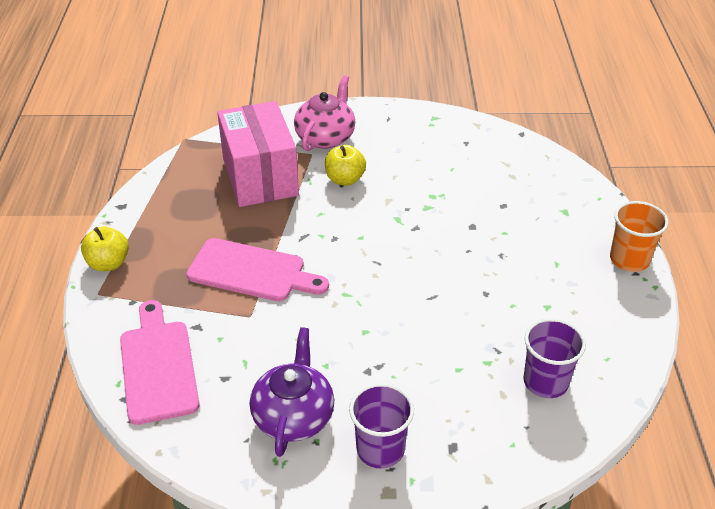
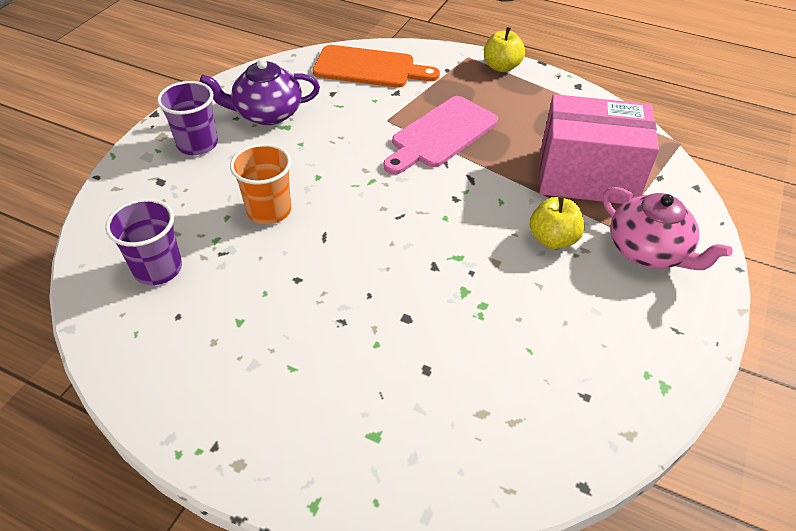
camera: 115 degrees right, 5 degrees up
(158, 366) = (369, 68): pink cutting board -> orange cutting board
(293, 416) = (267, 114): purple teapot -> purple teapot turned 135 degrees clockwise
(629, 259) = (240, 455): orange cup -> orange cup (269, 210)

